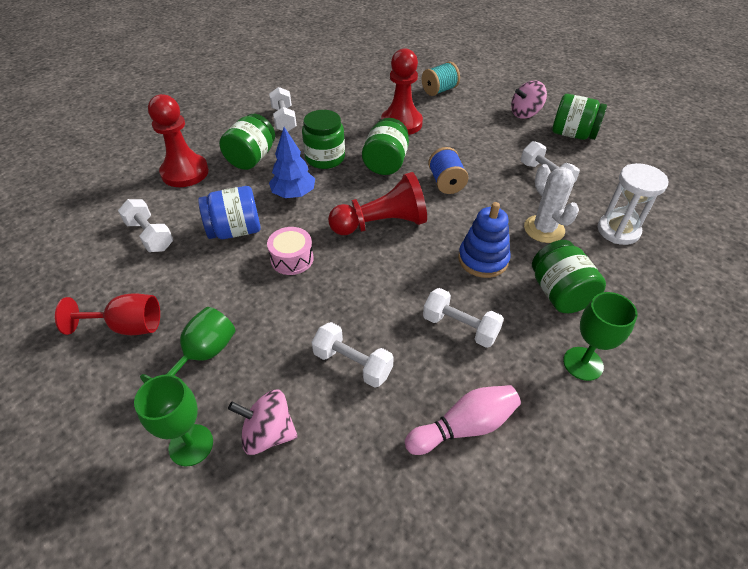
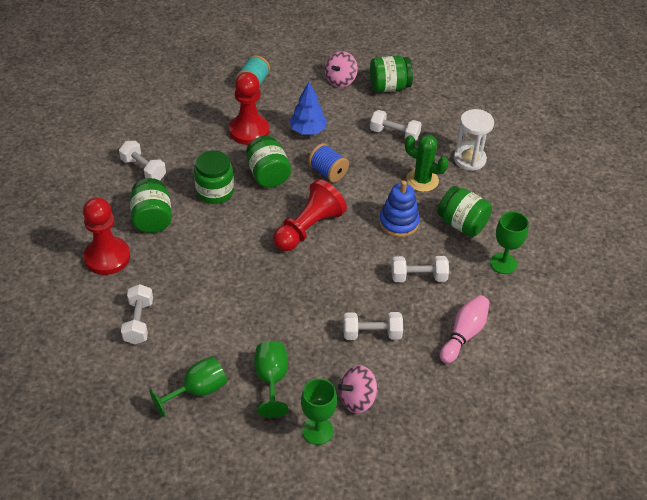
camera: 35 degrees left, 0 degrees up
(127, 326) = (197, 390): red goblet -> green goblet
(150, 236) = (139, 322): white dumbbell -> white dumbbell turned 75 degrees clockwise
(235, 230) = (203, 285): blue jar -> none
(292, 259) = (267, 286): pink drum -> none
(294, 194) = (220, 234): blue tree -> blue tree (308, 130)
(544, 229) = (422, 180): white cactus -> green cactus

